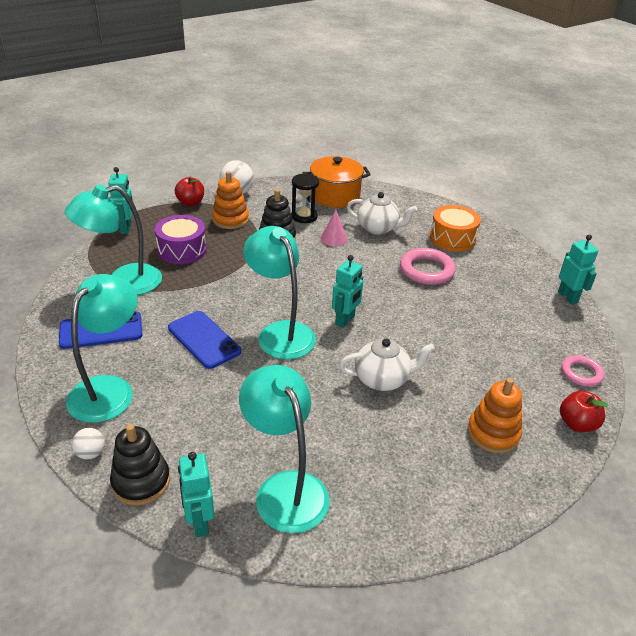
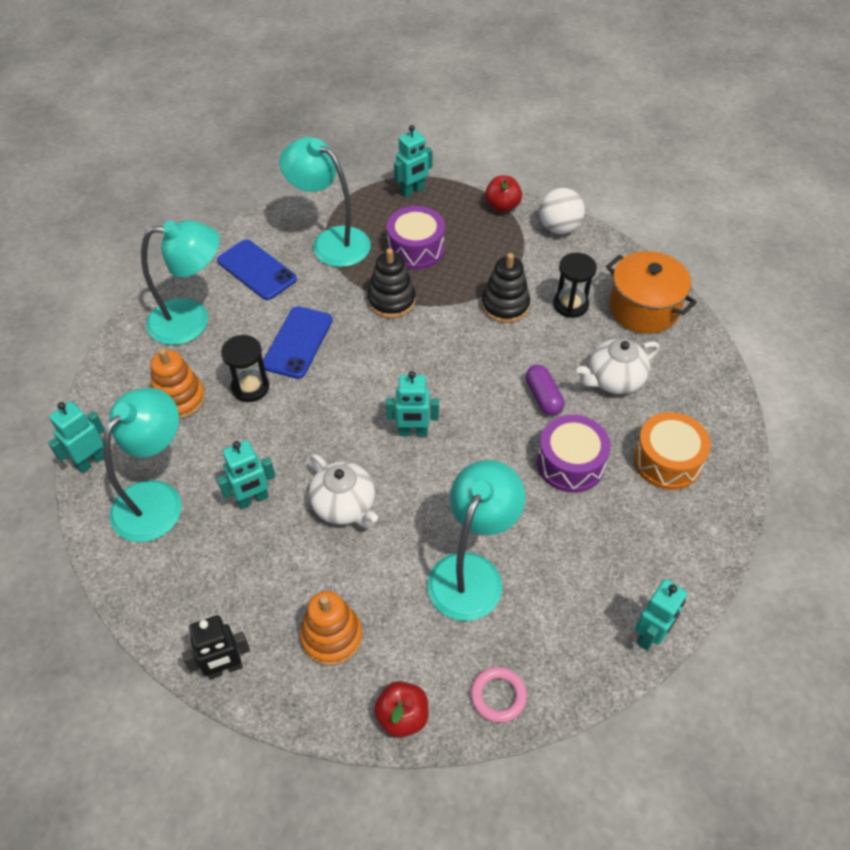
camera: 60 degrees right, 15 degrees up
(91, 453) = (119, 354): white ball -> none
(141, 481) = (109, 401): black stacking toy -> black stacking toy (391, 301)
(221, 383) = (250, 387): none -> black hourglass
(230, 219) = (503, 252): orange stacking toy -> orange stacking toy (179, 399)
(280, 332) = (352, 391): turquoise lamp -> turquoise lamp (471, 572)
(333, 238) = (552, 351): pink cone -> none
(336, 427) = (253, 499): none -> turquoise robot
(366, 257) = (543, 397): none -> purple capsule
(378, 228) = (614, 380): white teapot -> white teapot turned 75 degrees clockwise
(426, 270) = (570, 463): pink ring -> purple drum
(488, 508) = (225, 668): none -> black robot

